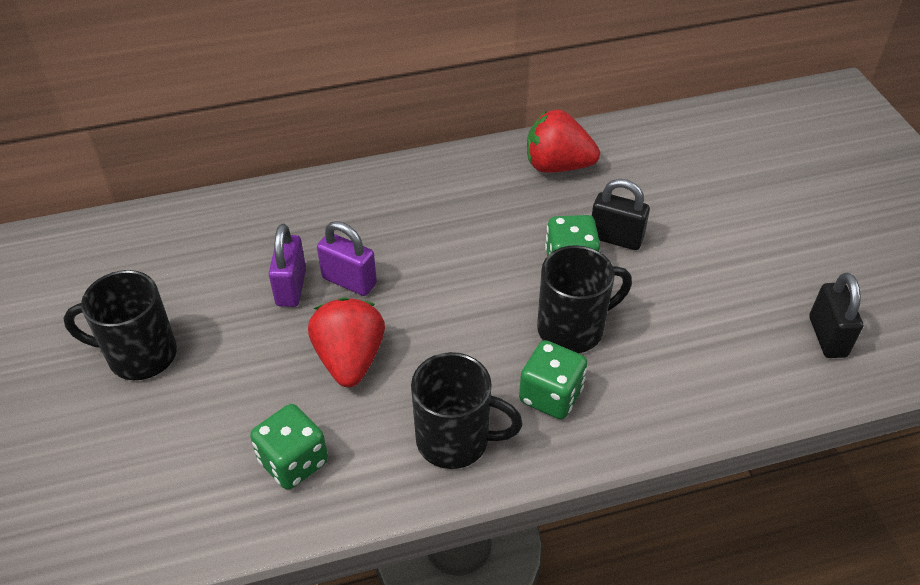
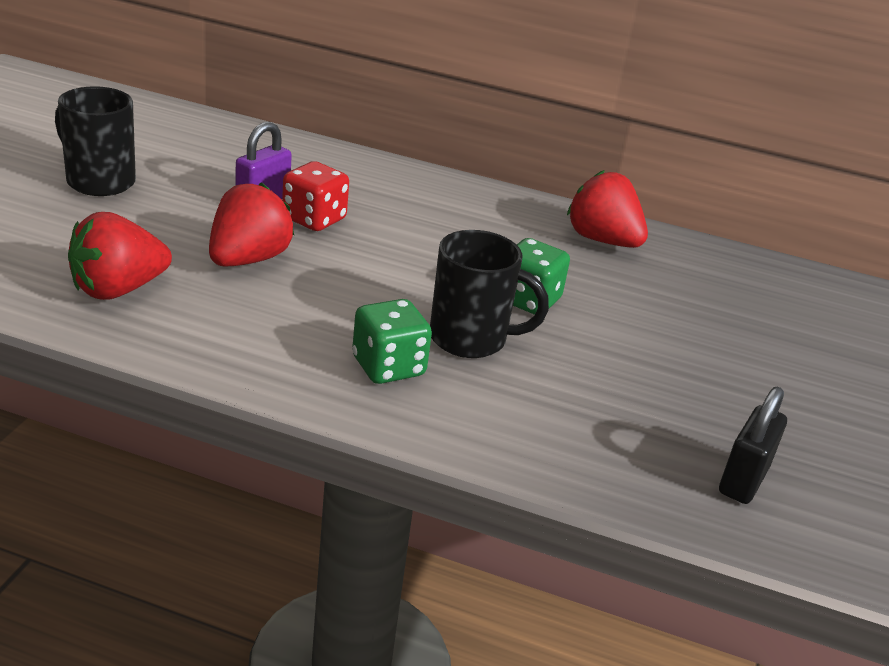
camera: 30 degrees right, 15 degrees down
(293, 462) = (118, 289): green dice -> red strawberry
(349, 281) = (314, 219): purple padlock -> red dice
(455, 440) = (263, 347): black mug -> none
(615, 238) = (597, 307): black padlock -> none

